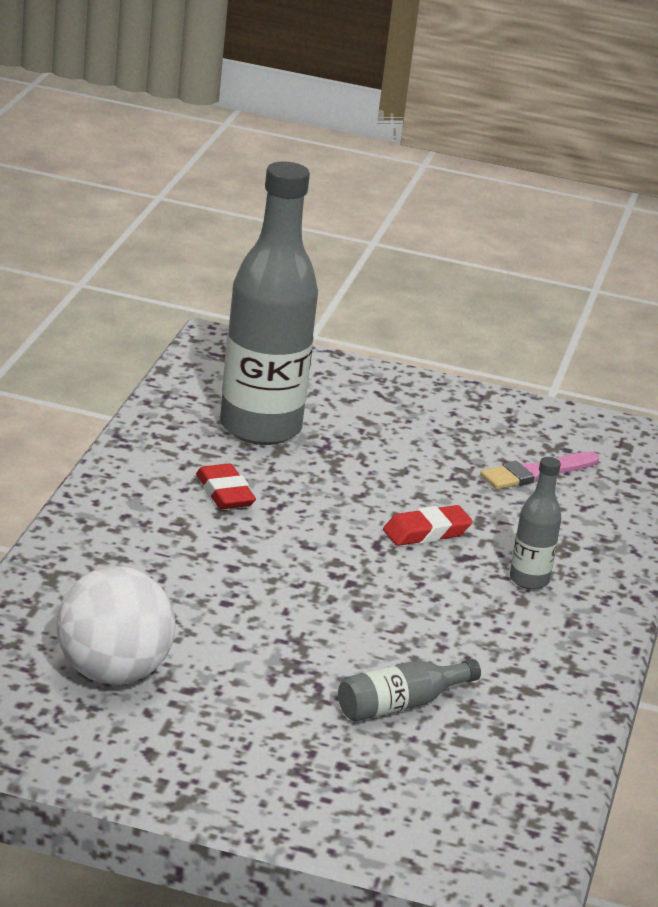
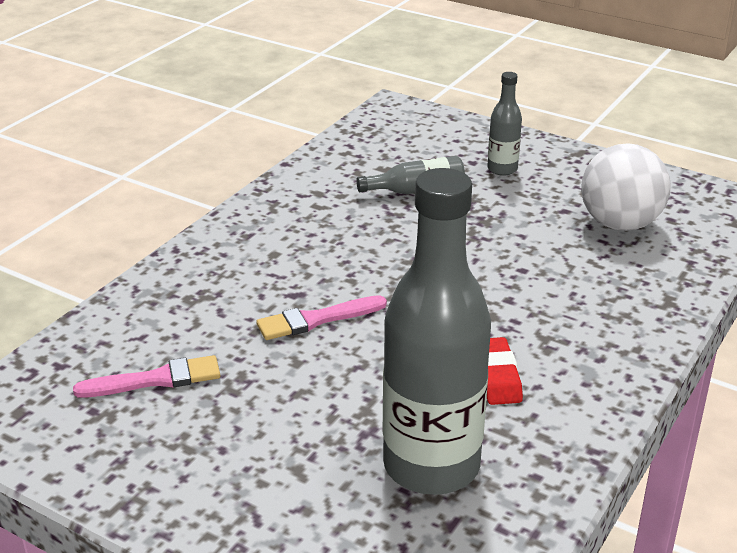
camera: 160 degrees left, 5 degrees up
(426, 532) = (316, 319): red eraser -> pink brush
(529, 580) = (255, 269): grey bottle -> grey bottle (502, 169)

